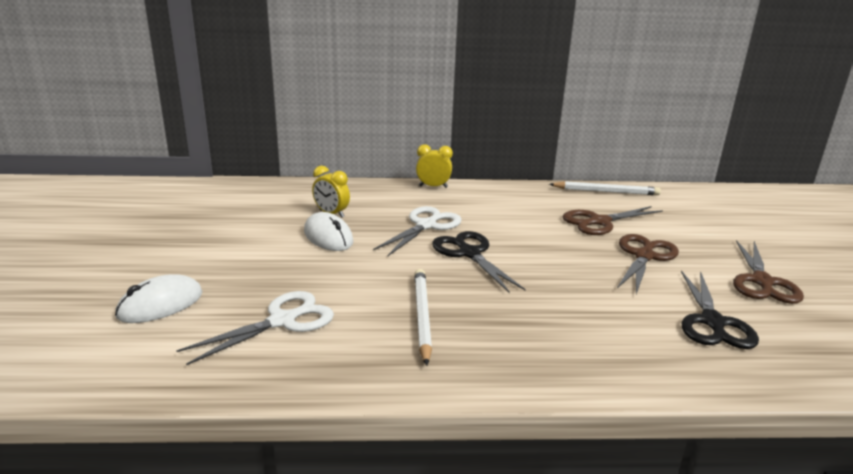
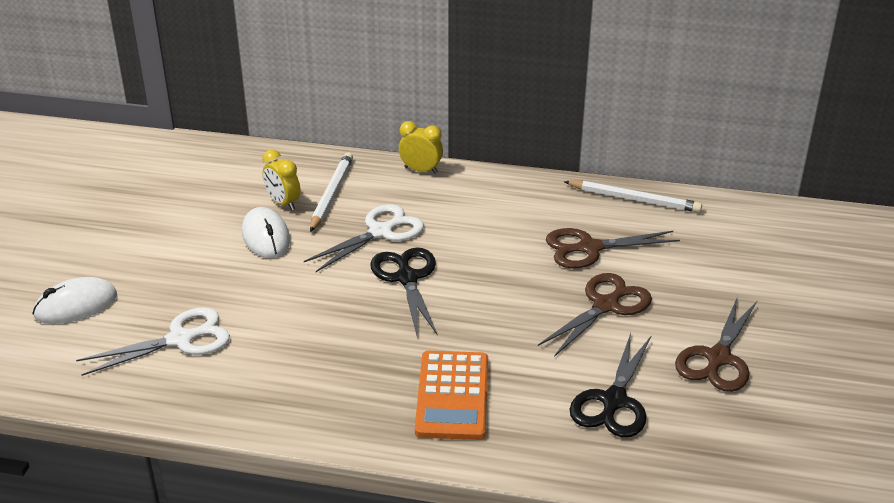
camera: 15 degrees right, 10 degrees up
(422, 316) = (315, 352): white pencil -> white pencil (331, 194)
(572, 336) = (452, 396): none -> orange calculator

